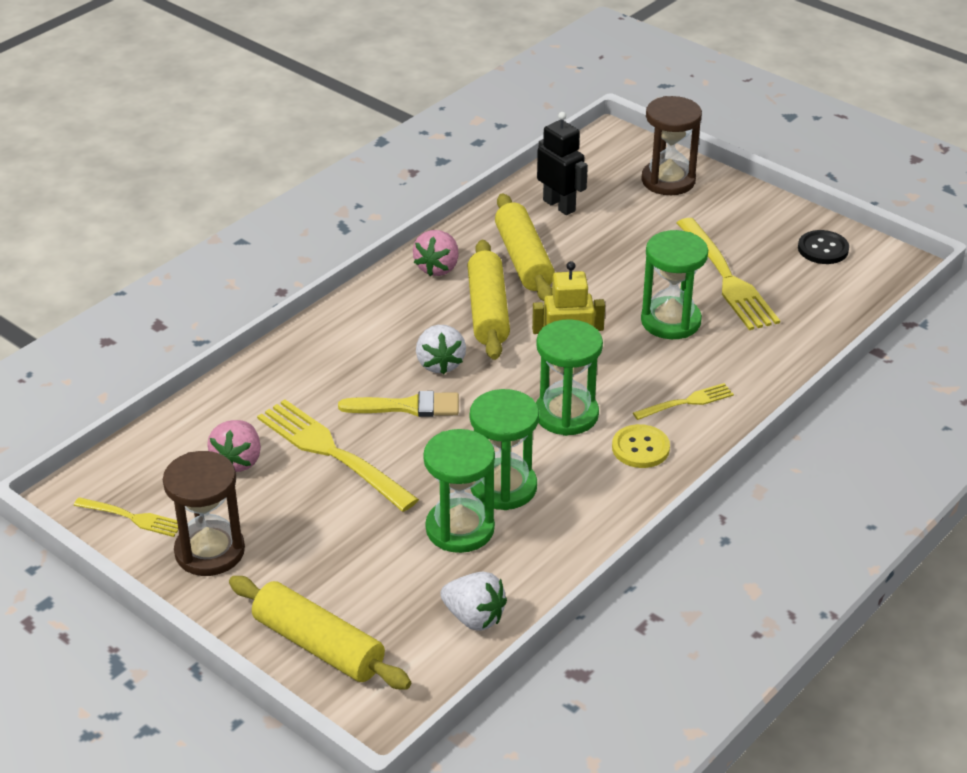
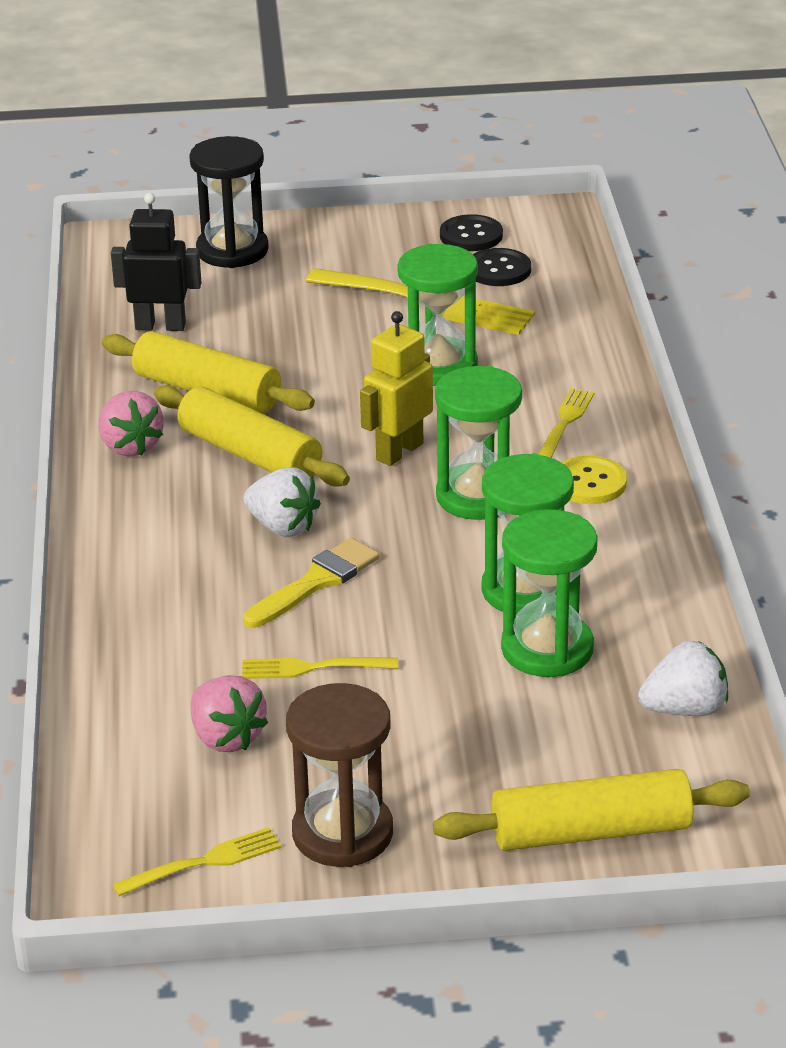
camera: 45 degrees left, 5 degrees down
(333, 453) = (313, 667): yellow fork -> yellow fork, size x0.53
(668, 181) = (232, 250): brown hourglass -> black hourglass
(804, 281) = (498, 270): none -> black button

